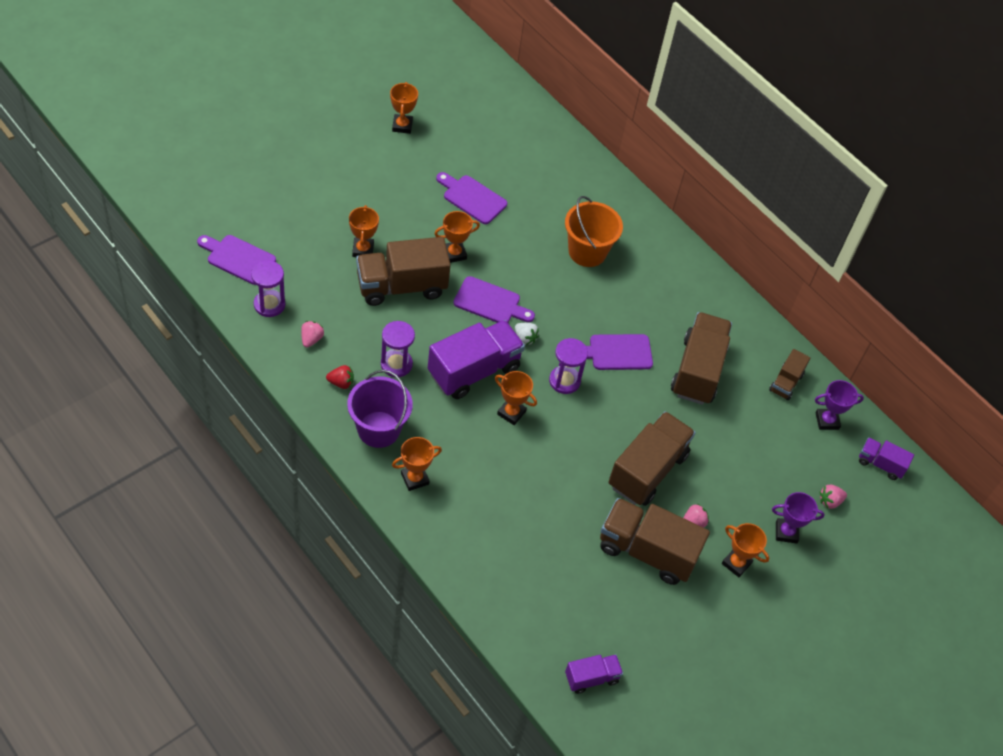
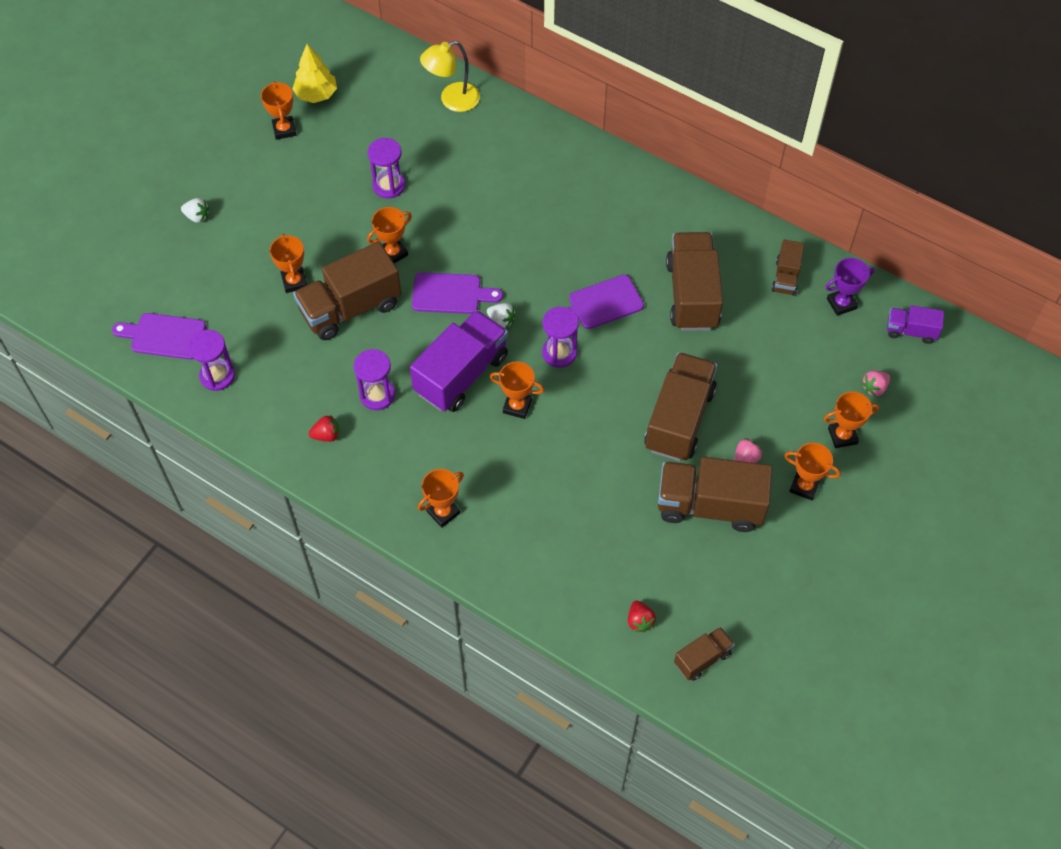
camera: 10 degrees left, 5 degrees up
(303, 172) = (197, 216): none -> white strawberry
(311, 339) = (277, 398): pink strawberry -> none
(378, 429) = (385, 472): purple bucket -> none
(440, 106) = (316, 94): none -> yellow tree
(472, 198) = (389, 186): purple cutting board -> purple hourglass
(548, 627) = (639, 621): none -> red strawberry
(552, 146) = (452, 100): none -> yellow lamp
(587, 252) = (531, 204): orange bucket -> none
(591, 678) = (702, 658): purple truck -> brown truck
(786, 532) = (842, 436): purple trophy -> orange trophy

